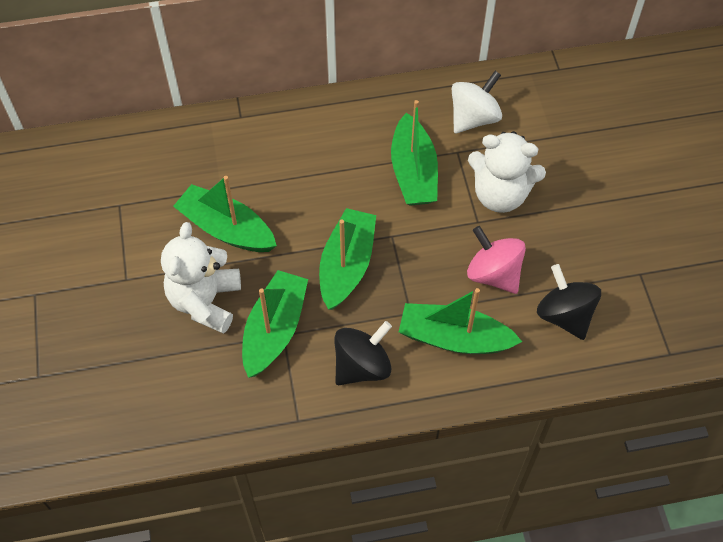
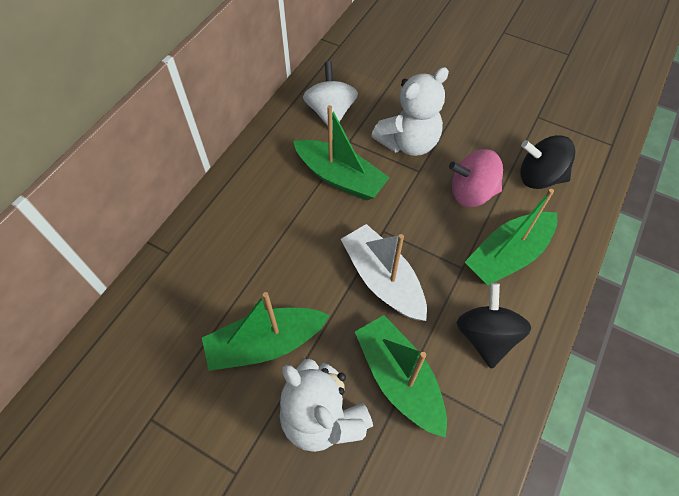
camera: 50 degrees left, 0 degrees up
(347, 265) = (383, 279): green boat -> white boat

